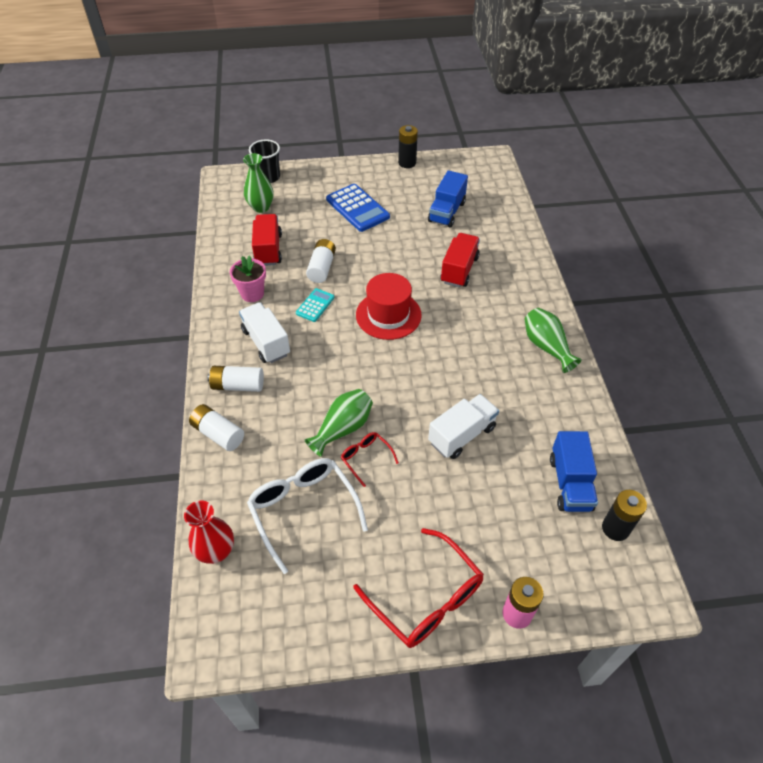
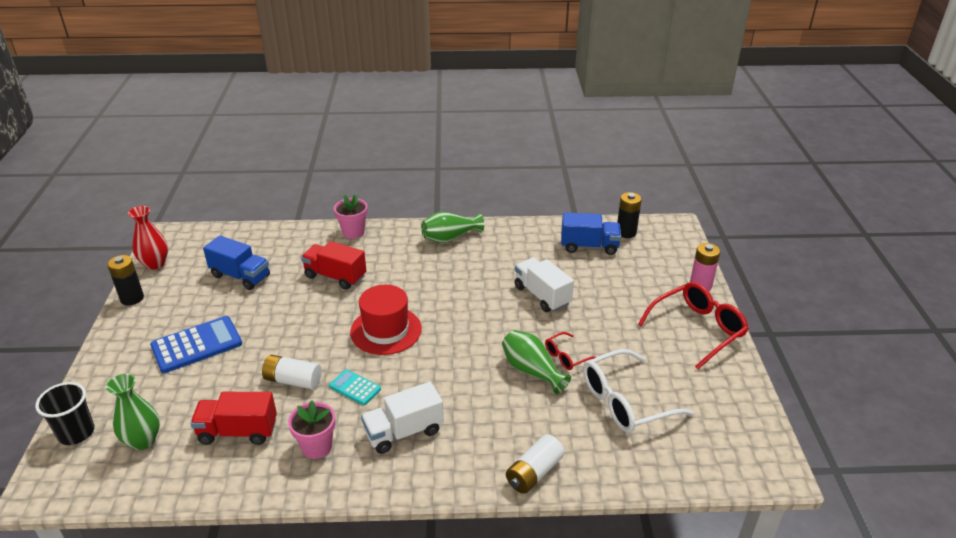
camera: 85 degrees left, 15 degrees down
(216, 551) = (676, 468): red vase -> red vase (155, 264)
(238, 385) = (466, 457): white battery -> none
(533, 271) = (353, 232): none -> pink flower pot

